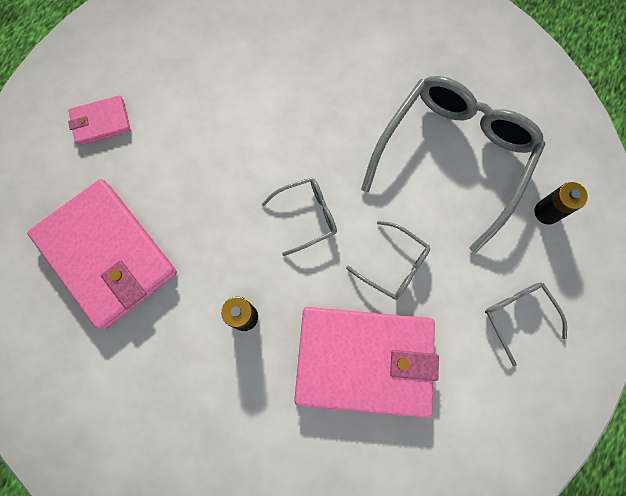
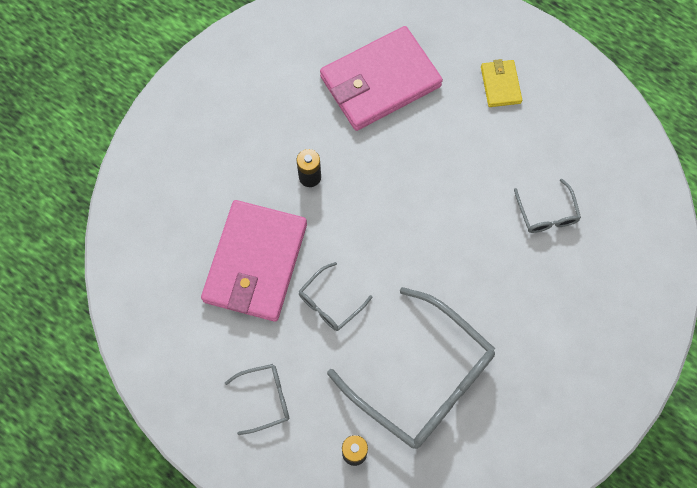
camera: 100 degrees right, 5 degrees down
(101, 122) = (500, 85): pink wallet -> yellow wallet
(306, 216) = (387, 238): grey glasses -> grey glasses (546, 213)

